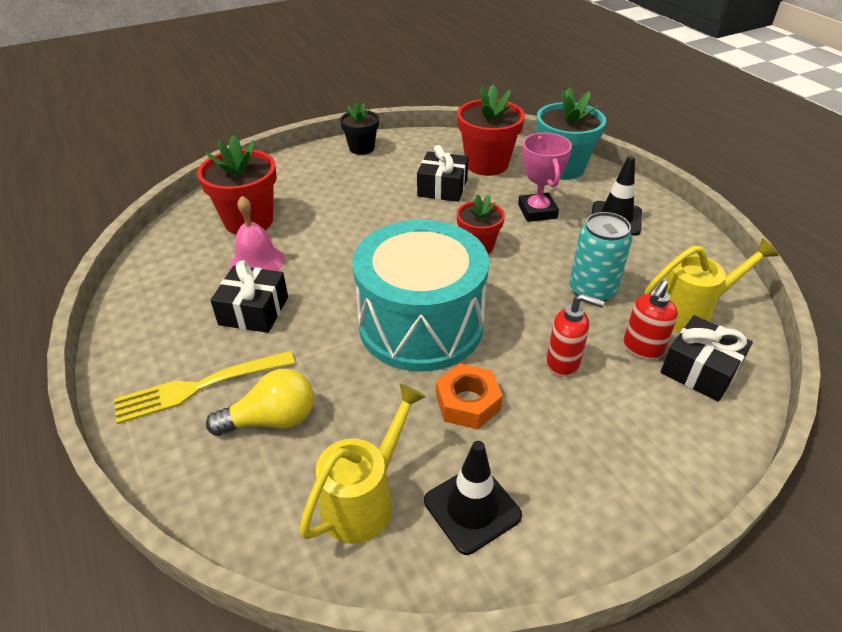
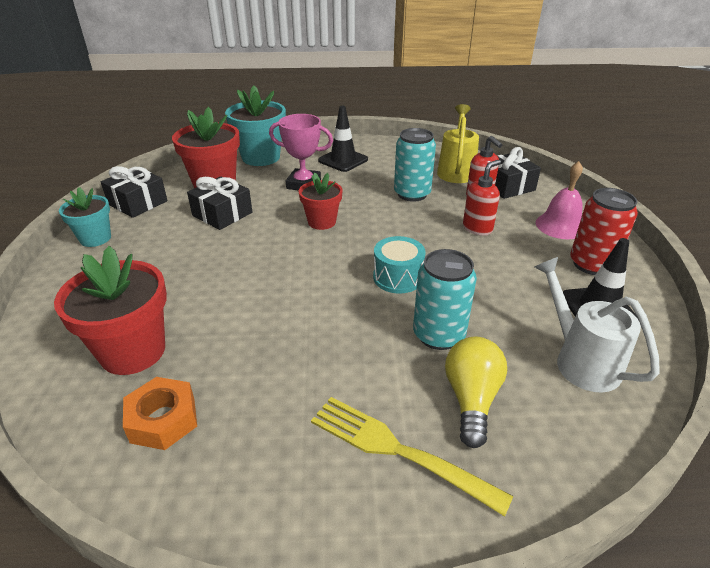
camera: 65 degrees left, 5 degrees down
(199, 387) = (398, 450): yellow fork -> yellow fork turned 120 degrees clockwise
(254, 311) = (302, 380): black gift -> black gift (138, 203)
(257, 262) = (219, 360): pink bell -> pink bell (560, 225)
(348, 377) = (438, 335): none -> turquoise can
(361, 148) = (95, 238): black flower pot -> turquoise flower pot
(364, 500) = (580, 361): yellow watering can -> white watering can
(421, 325) = (397, 277): turquoise drum -> turquoise drum, size x0.43
(468, 402) = (497, 280): orange nut -> orange nut (163, 420)
(567, 491) = (591, 264): none -> red can

